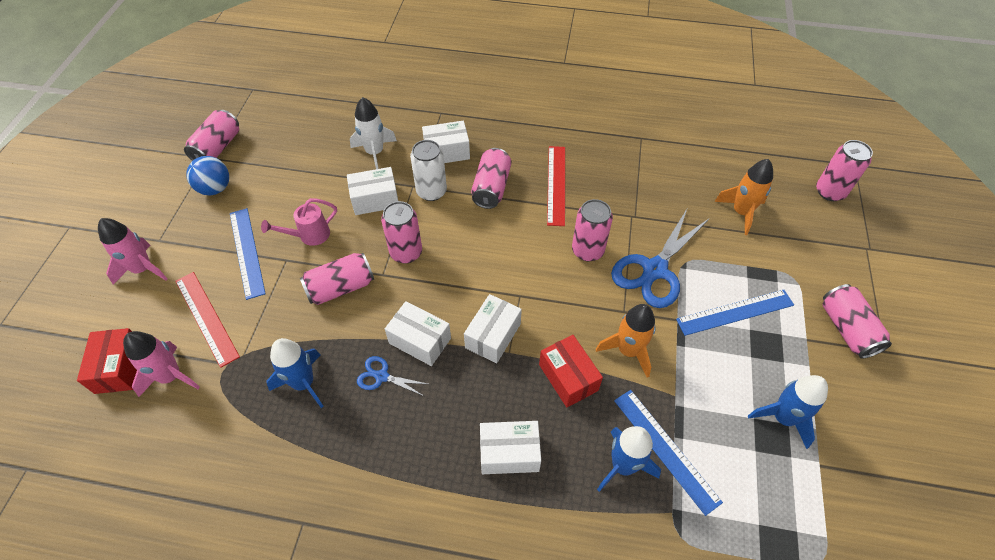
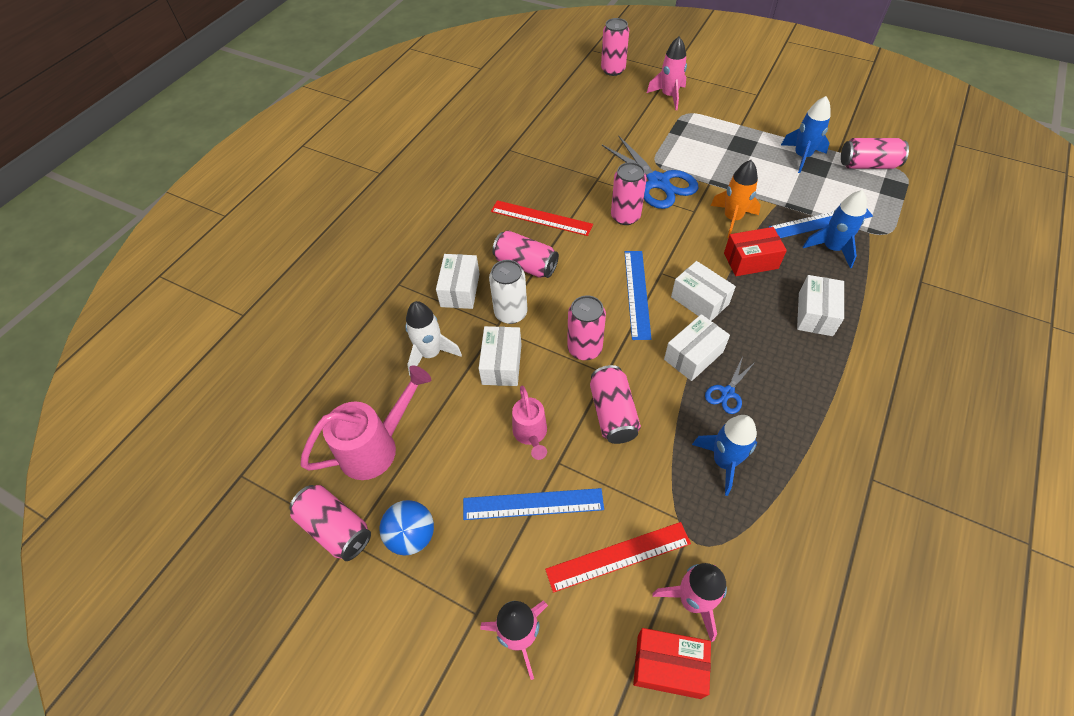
camera: 70 degrees left, 0 degrees up
(284, 148) = (376, 447): none -> pink watering can
(735, 312) = (710, 151): blue ruler -> blue ruler (637, 293)
(741, 212) = (616, 119): orange rocket -> none
(815, 255) = (669, 96): none -> pink rocket
(847, 329) = (736, 104): pink can -> pink can (867, 165)

